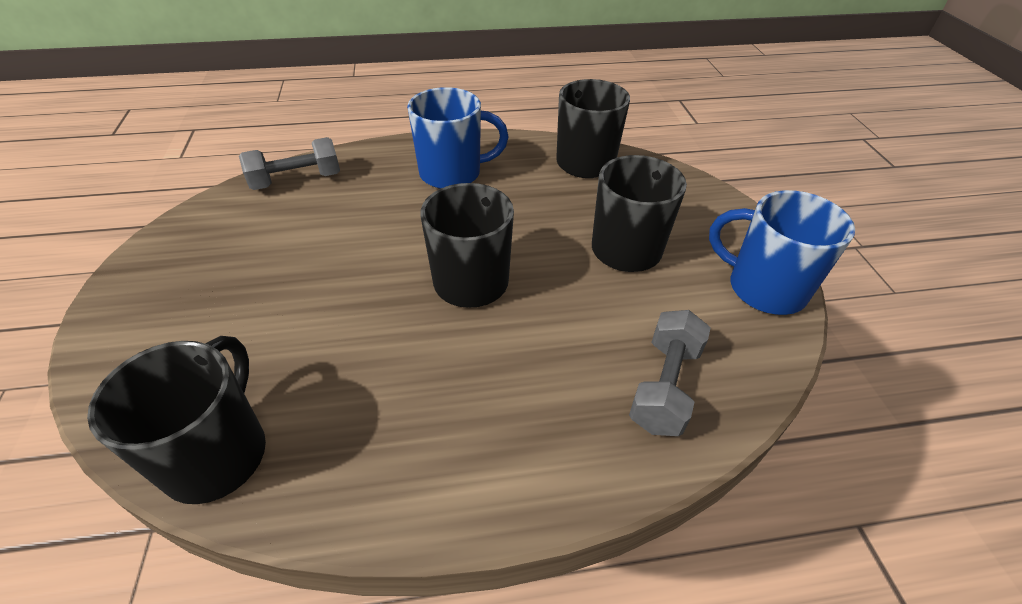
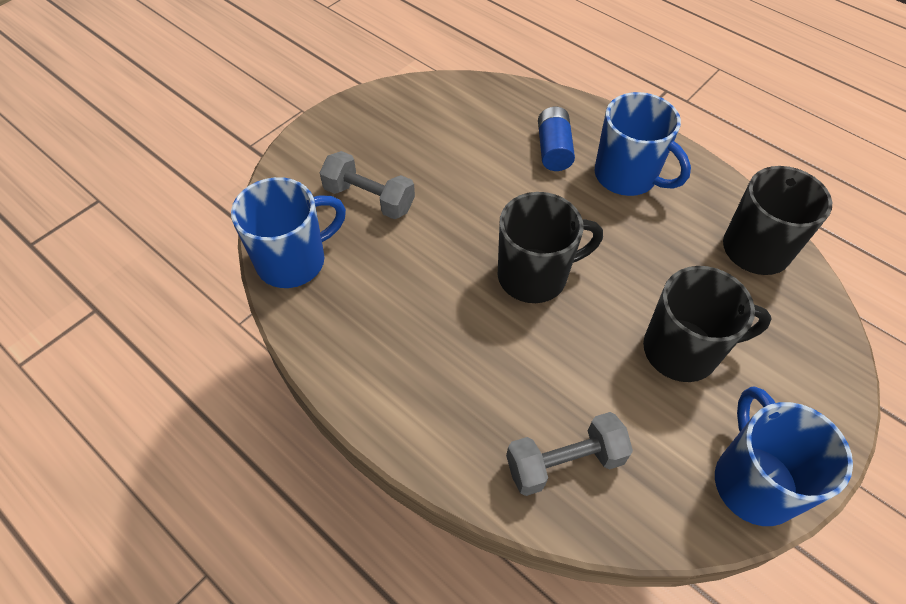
camera: 50 degrees right, 10 degrees up
(218, 453) = (293, 261): black mug -> blue mug
(297, 180) = (510, 102): grey dumbbell -> grey dumbbell (369, 199)
(375, 190) = (553, 149): none -> blue battery

